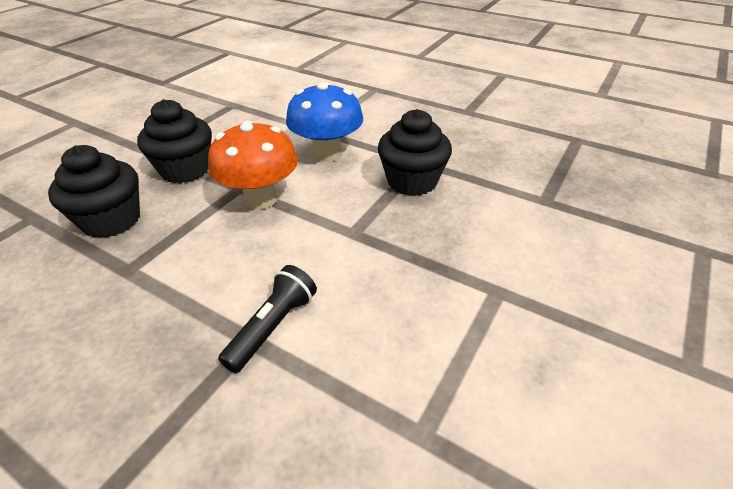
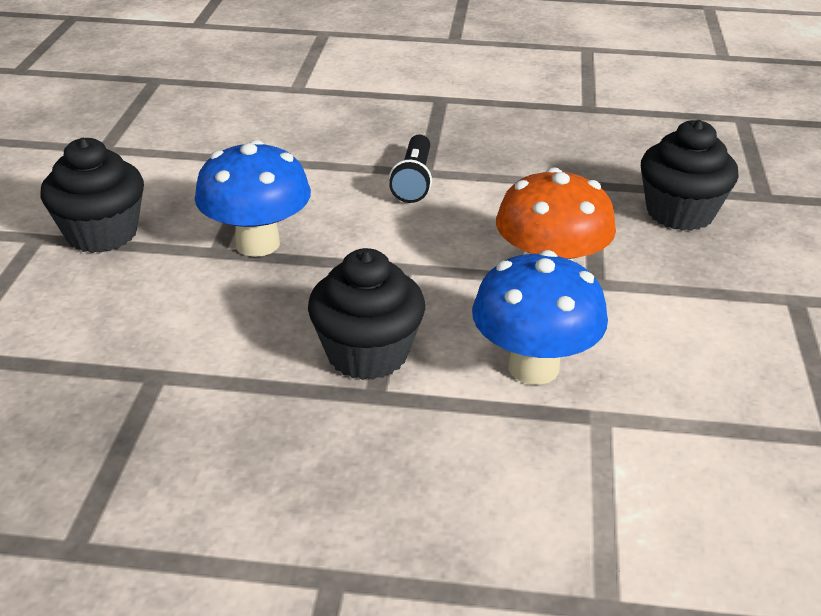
camera: 155 degrees right, 5 degrees down
(185, 169) = (699, 286): black cupcake -> black cupcake (102, 233)
(459, 288) = (257, 244): none -> blue mushroom

